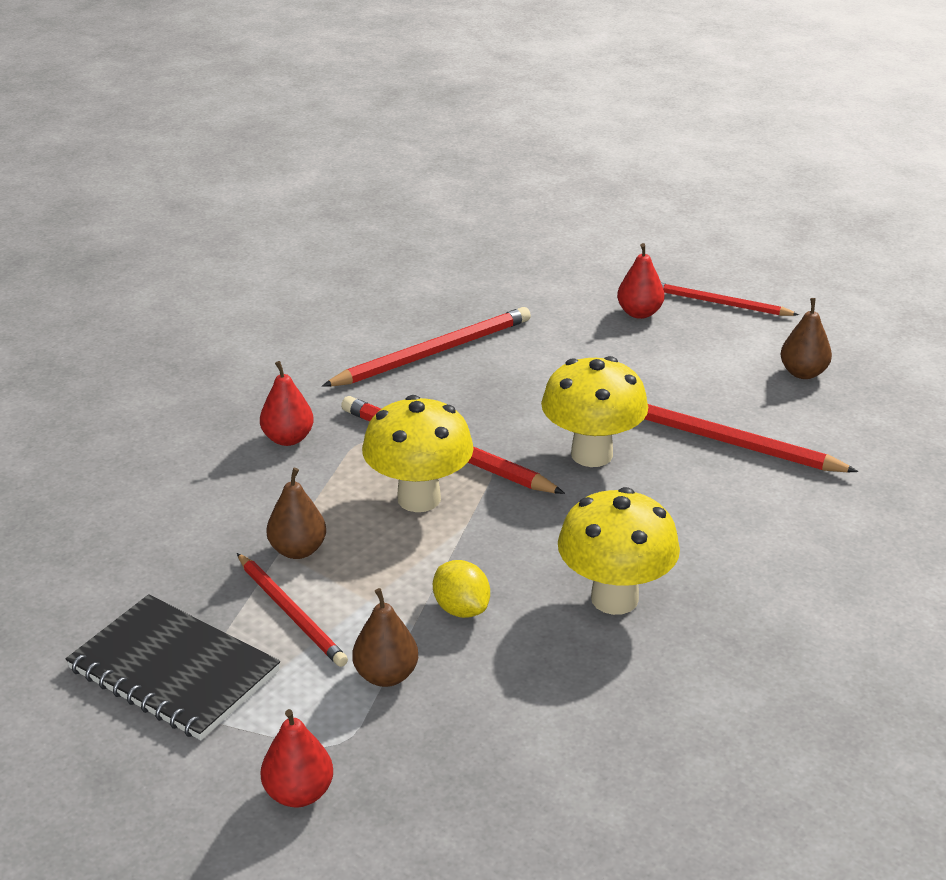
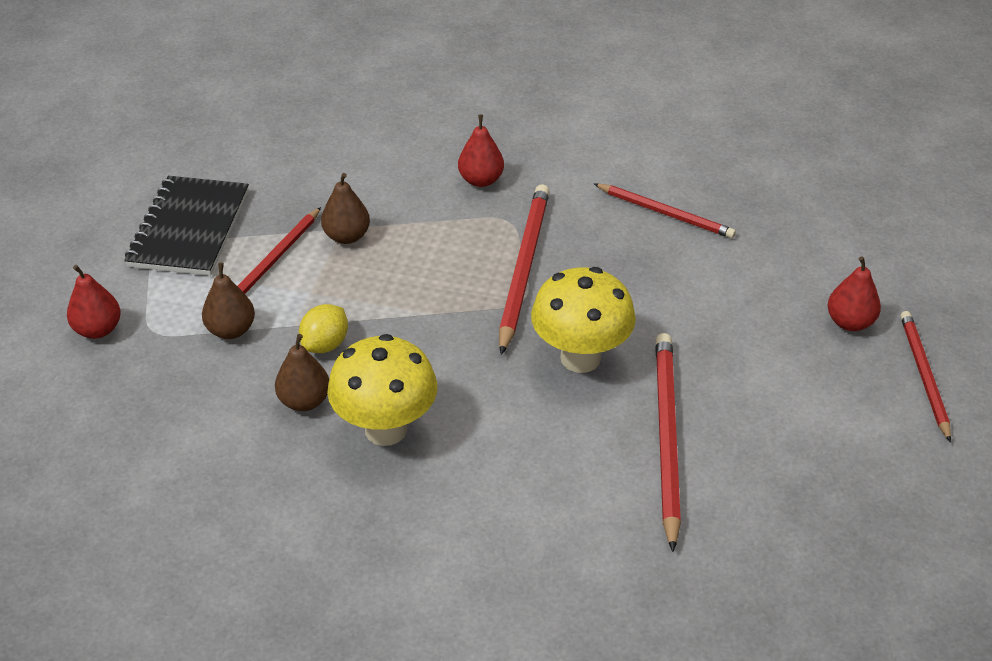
camera: 65 degrees right, 10 degrees up
(419, 499) = (449, 276): yellow mushroom -> none
(433, 353) = (665, 213): red pencil -> red pencil, size x0.66
(803, 373) = (839, 474): brown pear -> brown pear (304, 401)

